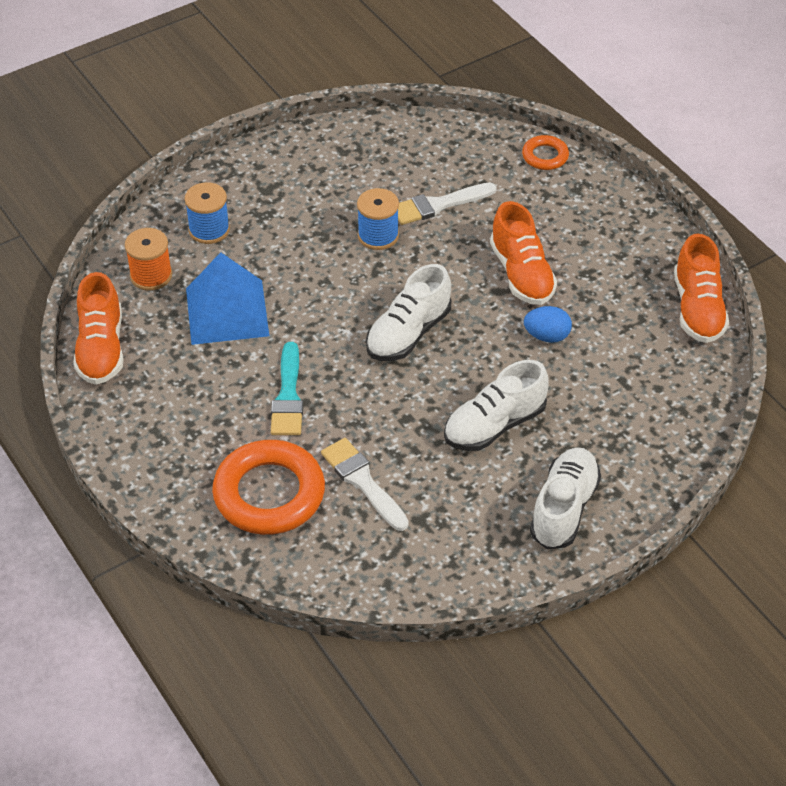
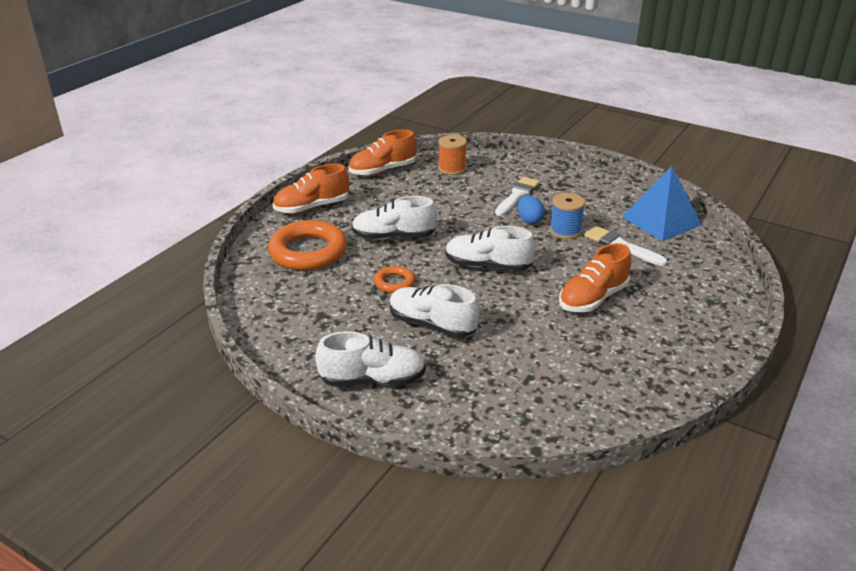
camera: 65 degrees right, 15 degrees down
(209, 229) = (507, 175): blue spool -> none
(227, 311) = (446, 198): blue pyramid -> blue pyramid (661, 220)
(288, 396) = (393, 237): turquoise brush -> white shoe
(362, 481) = (340, 283): white brush -> white brush (517, 195)
(545, 156) = (727, 278): orange ring -> orange ring (394, 283)
(547, 336) = (541, 326): blue egg -> blue egg (529, 220)
(697, 309) = (650, 400): orange shoe -> orange shoe (312, 207)

